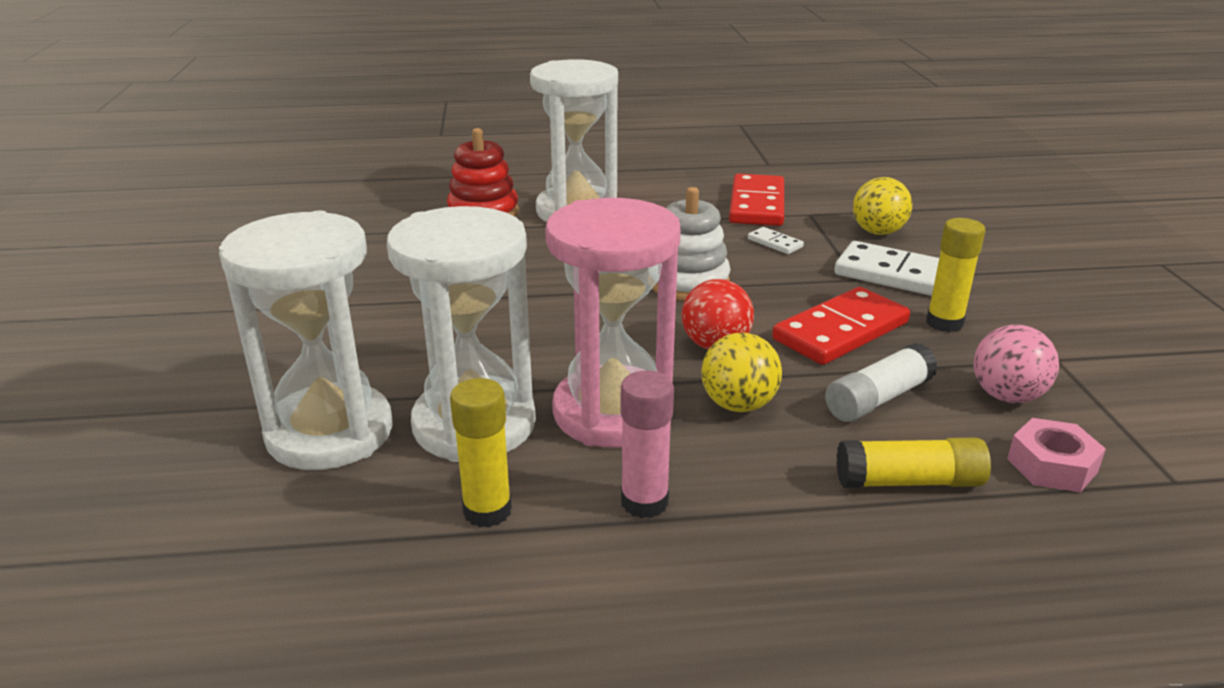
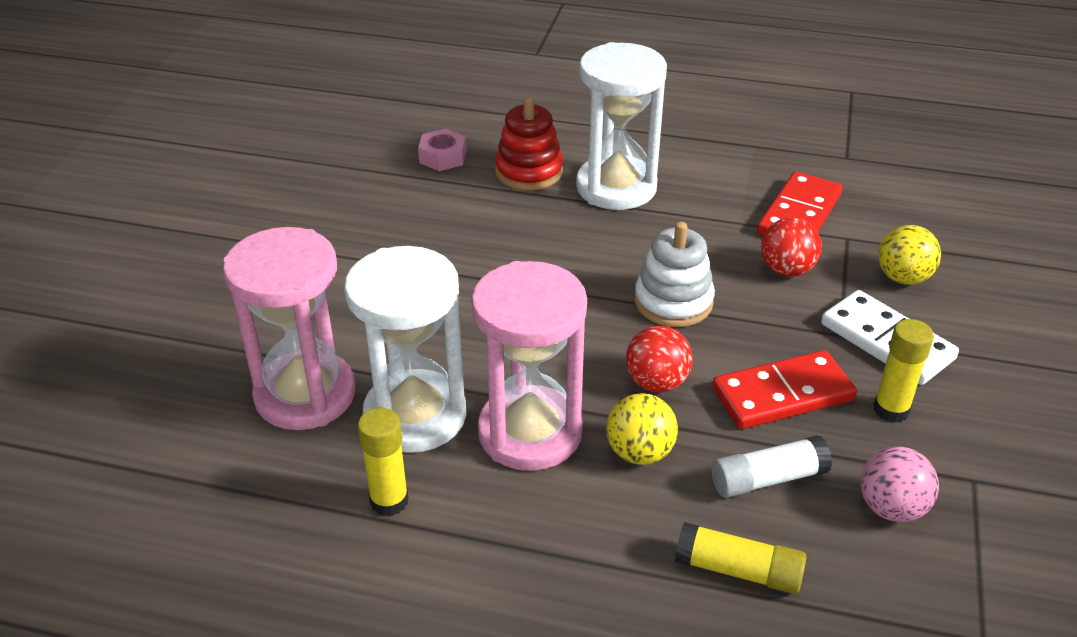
camera: 20 degrees right, 10 degrees up
(330, 433) = (305, 395): white hourglass -> pink hourglass
(644, 502) = (510, 527): pink glue stick -> none
(775, 243) = (786, 270): white domino -> red ball
(1052, 465) = (878, 591): pink nut -> pink nut (443, 157)

